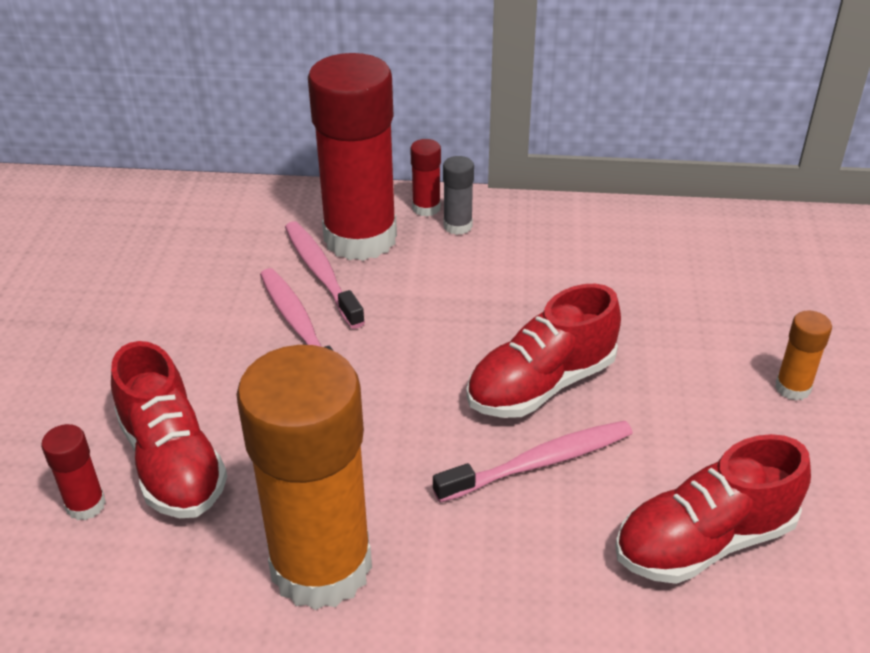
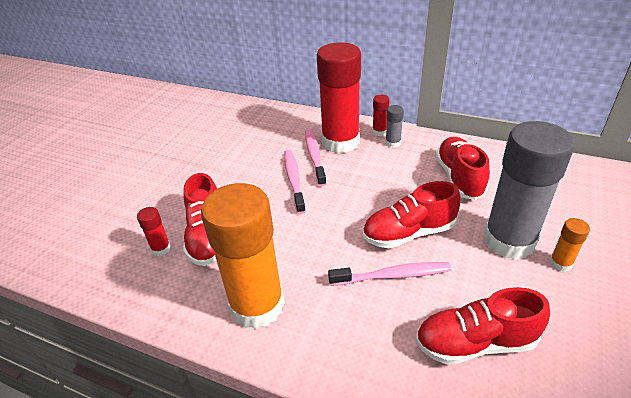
camera: 20 degrees right, 0 degrees up
(593, 273) = (459, 178): none -> red shoe
(706, 366) = (509, 240): none -> grey glue stick

